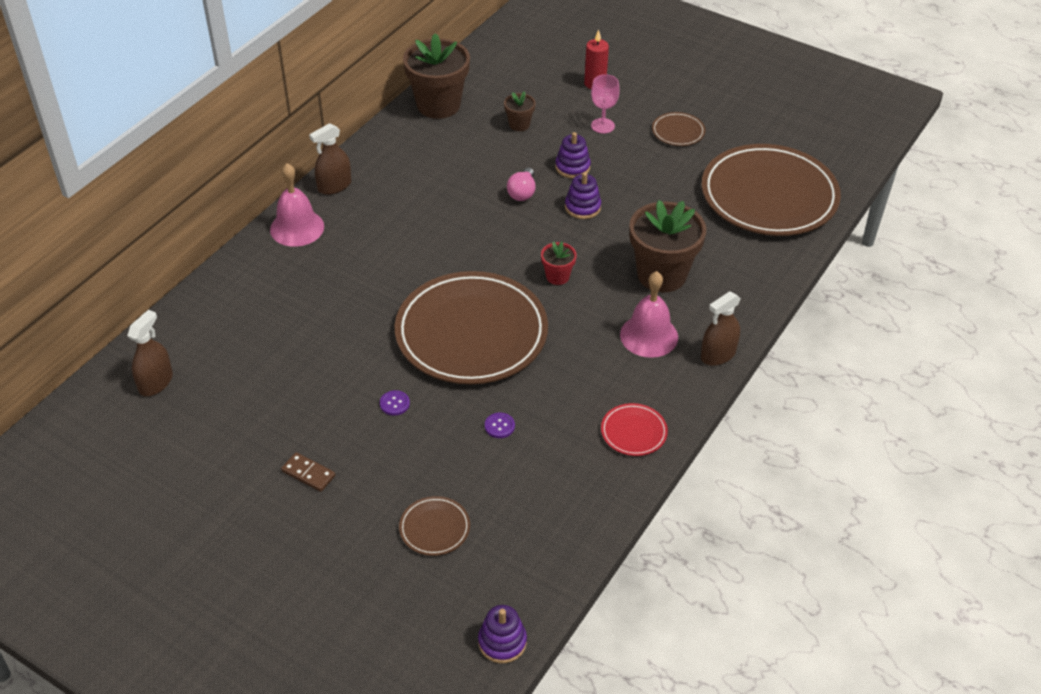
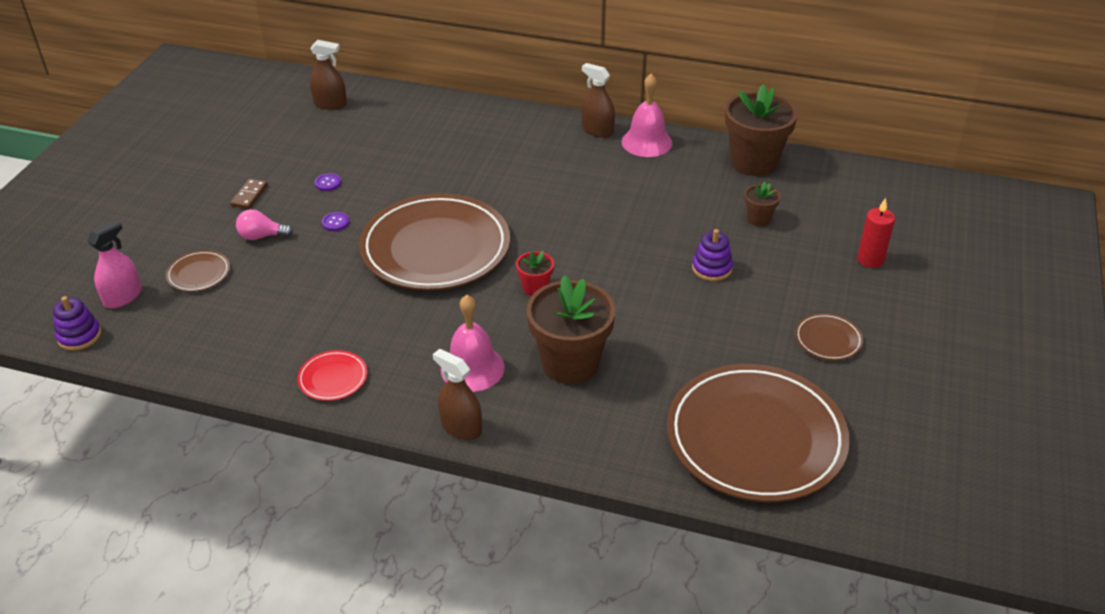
camera: 75 degrees right, 5 degrees down
(297, 228) = (532, 124): pink bell -> pink bell (646, 142)
(448, 600) = (123, 297): none -> pink spray bottle
(499, 426) = (322, 288): purple button -> purple button (328, 183)
(522, 193) = (650, 241): pink light bulb -> pink light bulb (262, 236)
(582, 207) = (650, 287): purple stacking toy -> none
(602, 126) = (797, 278): pink goblet -> none

